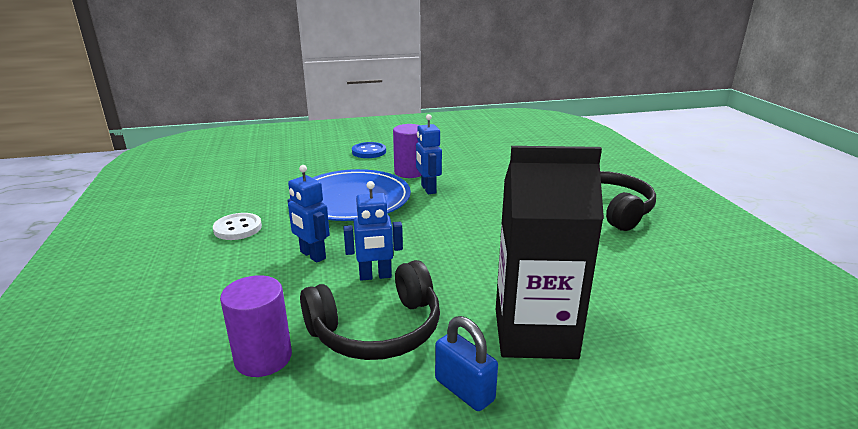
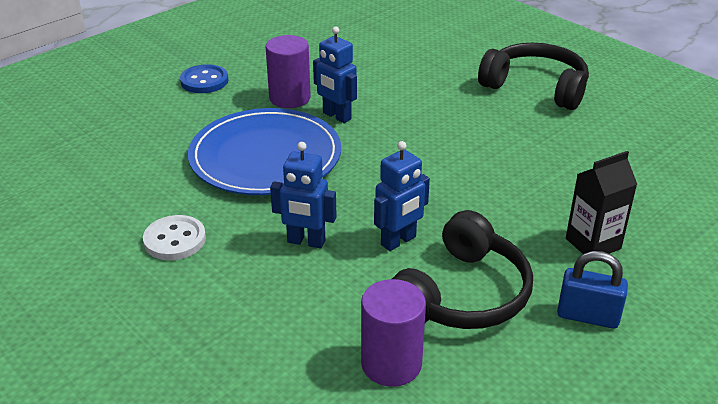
camera: 30 degrees left, 10 degrees up
(535, 333) = (593, 243): black carton -> black carton, size x0.54

